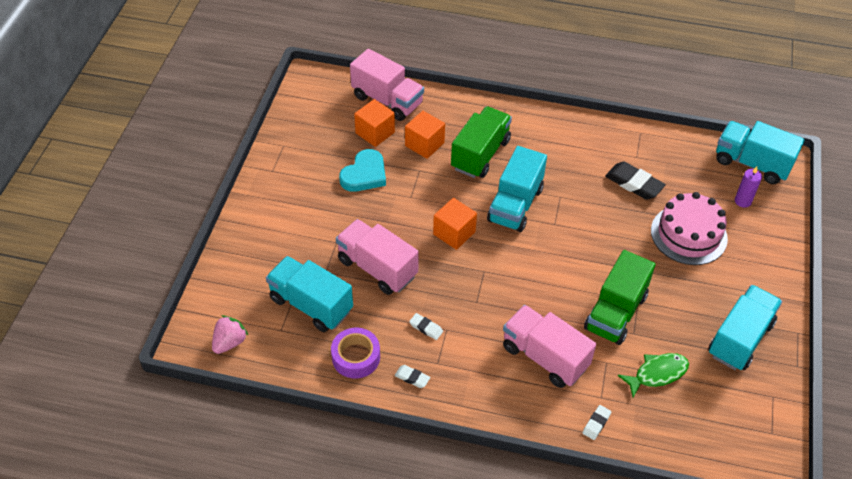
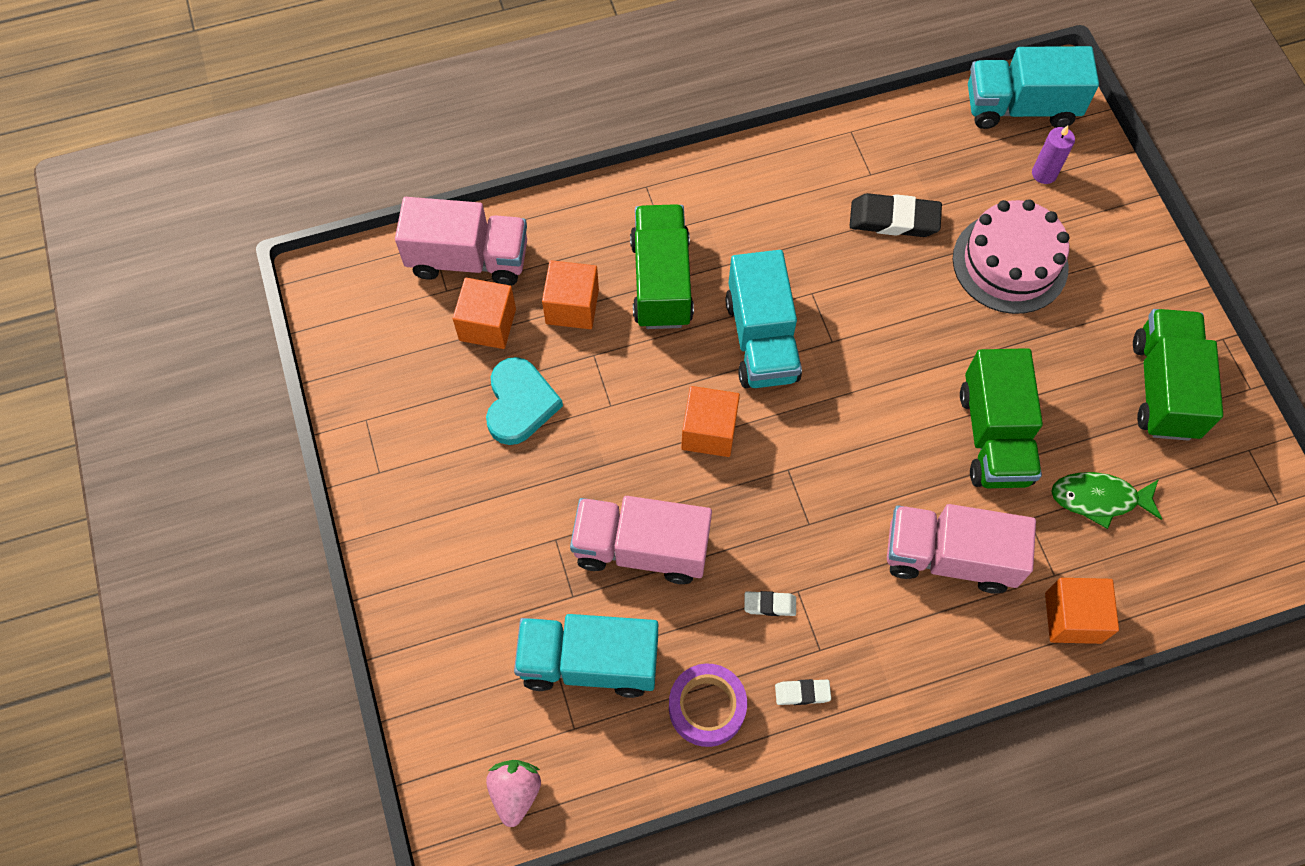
camera: 30 degrees left, 15 degrees up
(596, 423) = (1073, 617): white eraser -> orange cube
(657, 374) = (1099, 499): green fish -> green fish turned 120 degrees counterclockwise
(740, 339) = (1163, 388): turquoise truck -> green truck

